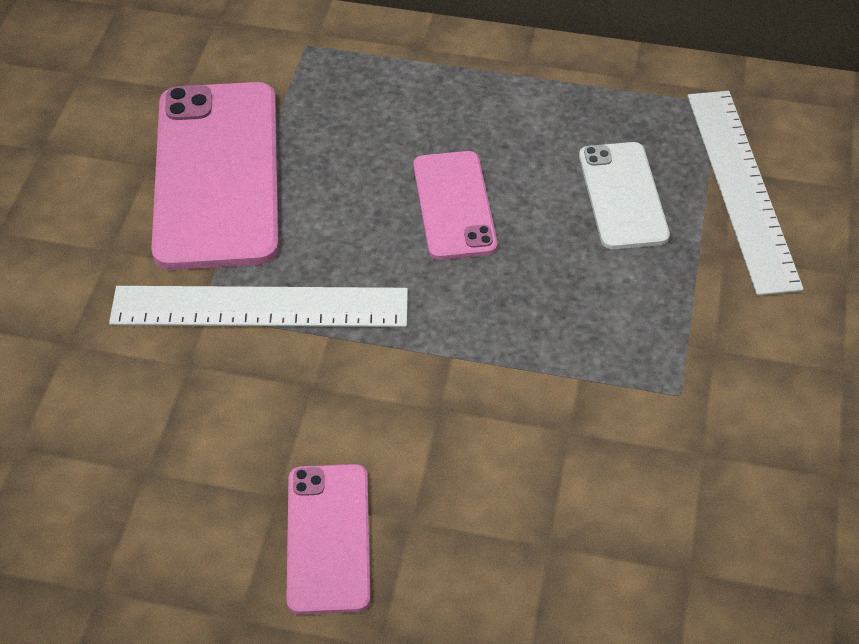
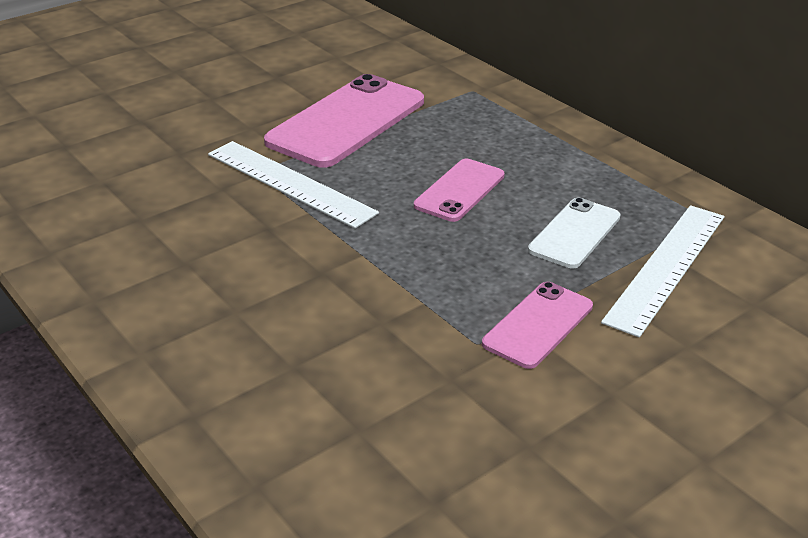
camera: 40 degrees right, 15 degrees down
(328, 538) = (183, 294): pink phone -> pink phone (538, 325)

